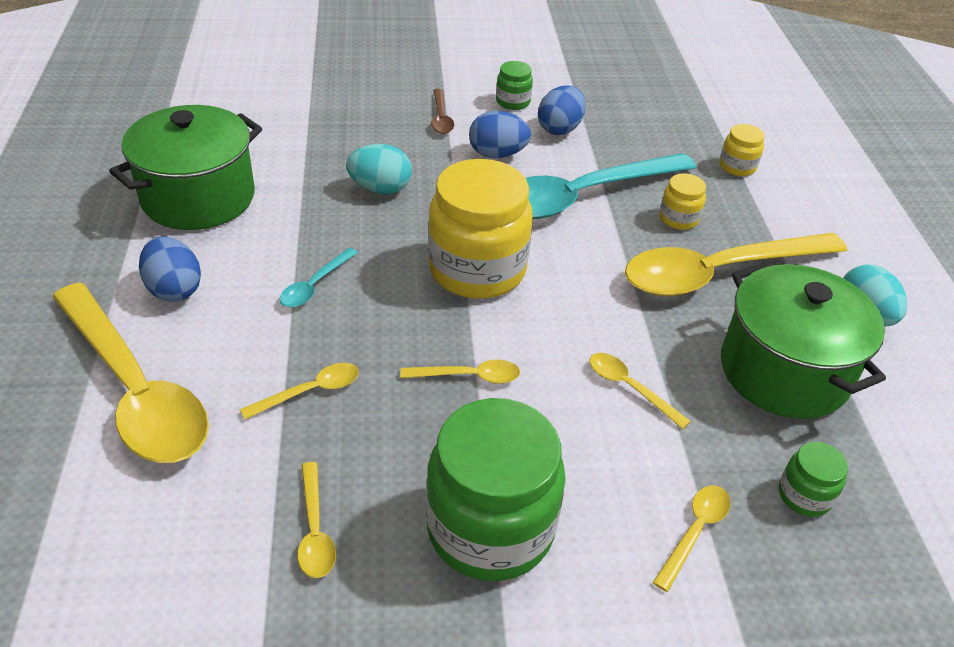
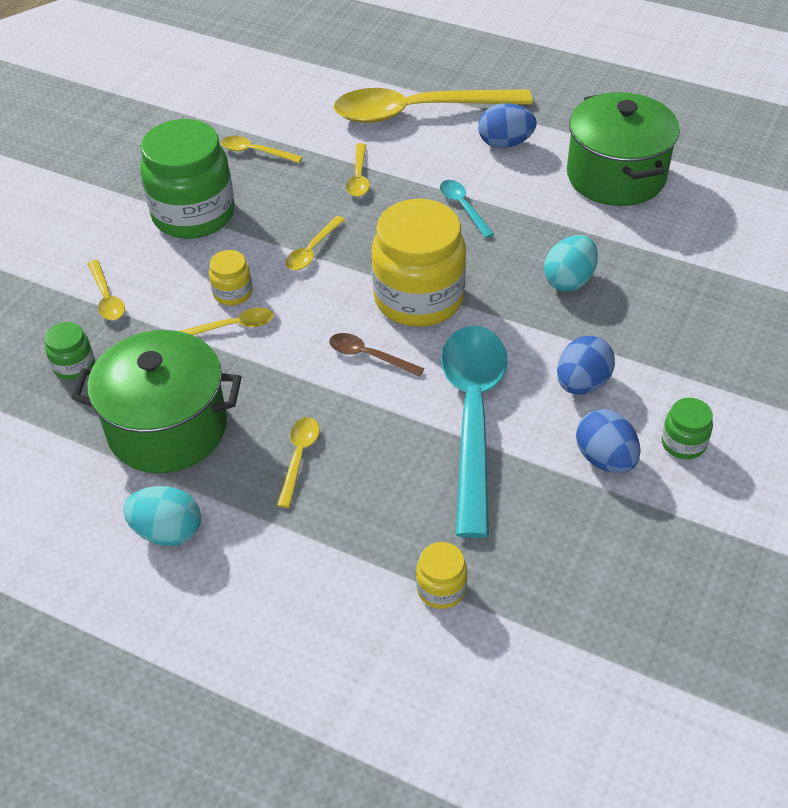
camera: 125 degrees right, 5 degrees up
(441, 118) = (675, 367): brown spoon -> brown spoon (369, 356)
(678, 219) = (390, 474): yellow jar -> yellow jar (233, 293)
(718, 273) = (299, 457): yellow spoon -> yellow spoon, size x0.42

